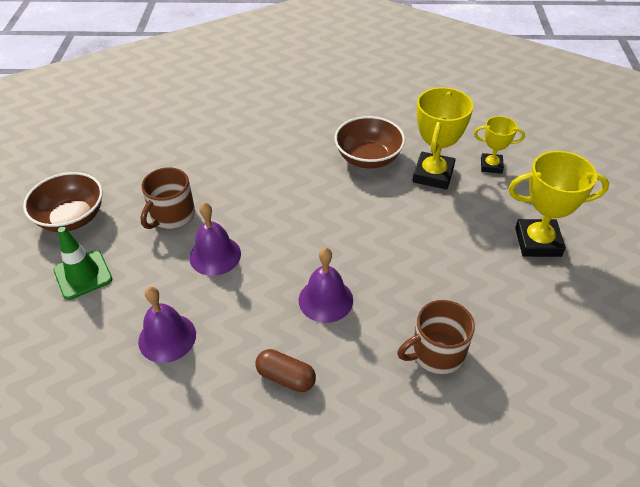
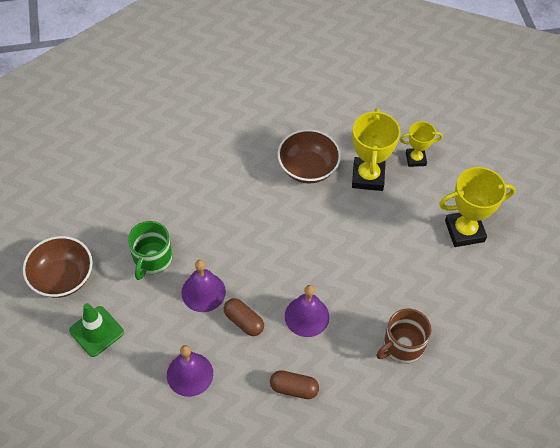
camera: 15 degrees left, 10 degrees up
(172, 215) = (152, 259): brown mug -> green mug
(250, 293) = (244, 321): none -> brown capsule

